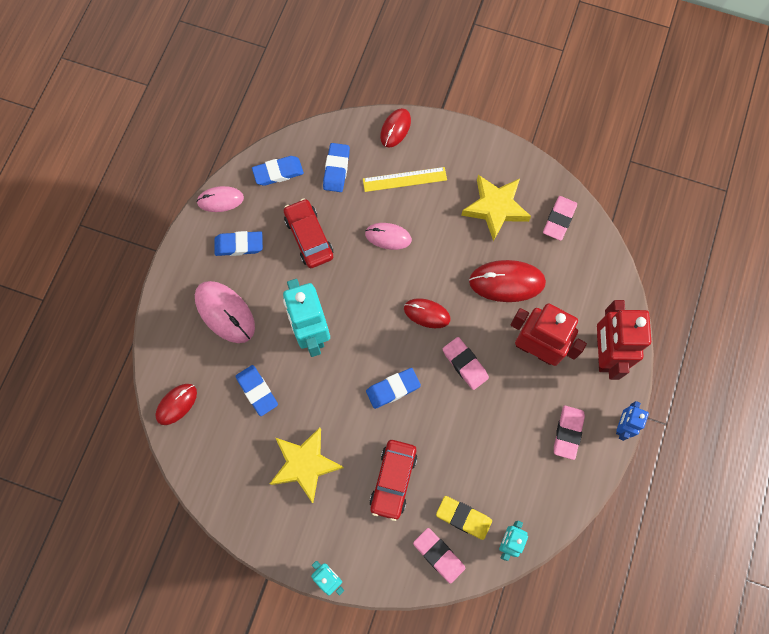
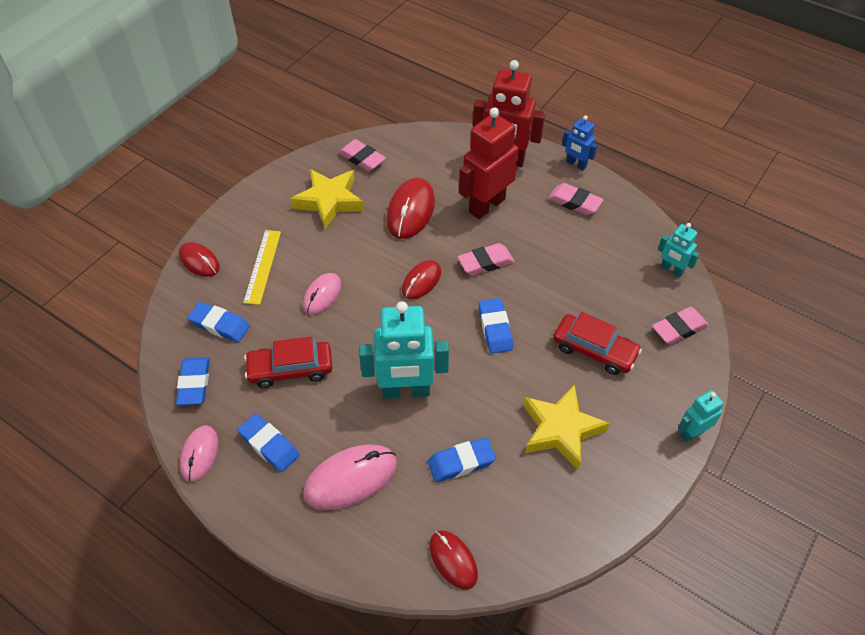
camera: 75 degrees left, 20 degrees down
(239, 245) = (269, 445): blue eraser -> blue eraser turned 60 degrees counterclockwise
(463, 517) = (643, 299): yellow eraser -> none

